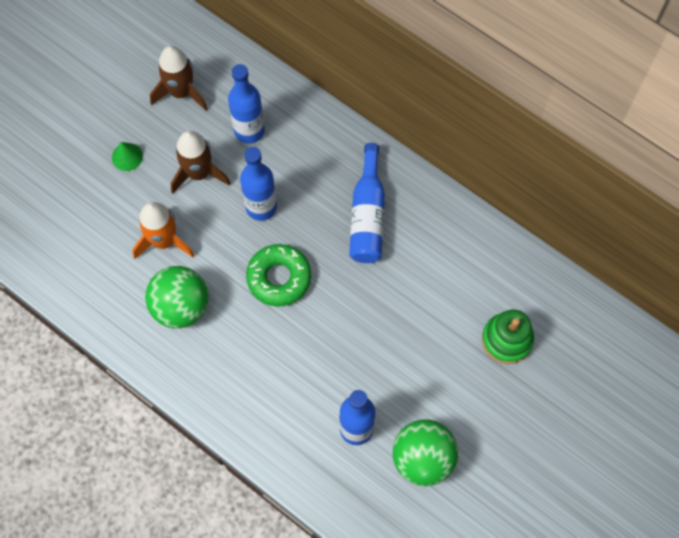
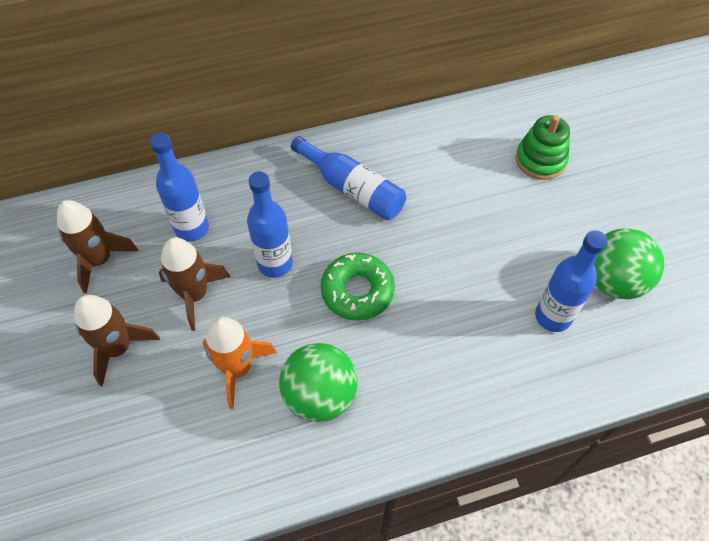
camera: 55 degrees left, 10 degrees down
(127, 156) = (118, 348): green cone -> brown rocket

